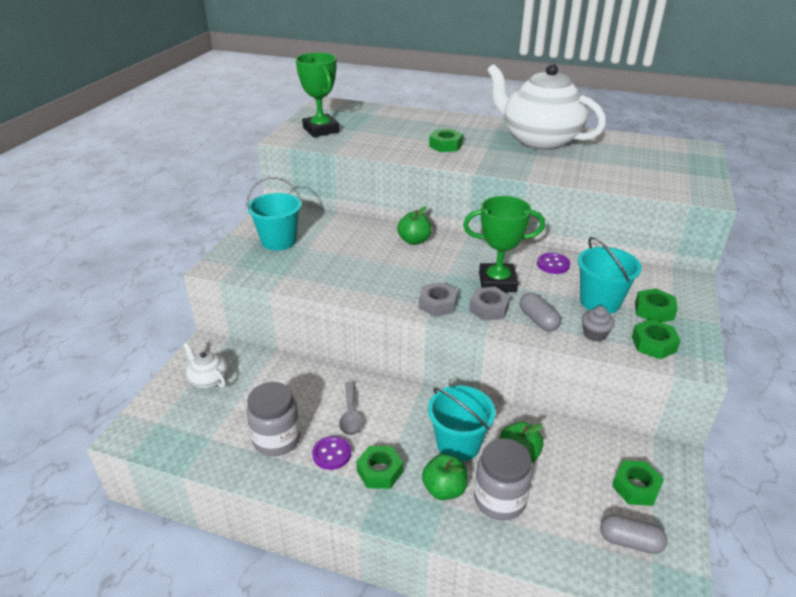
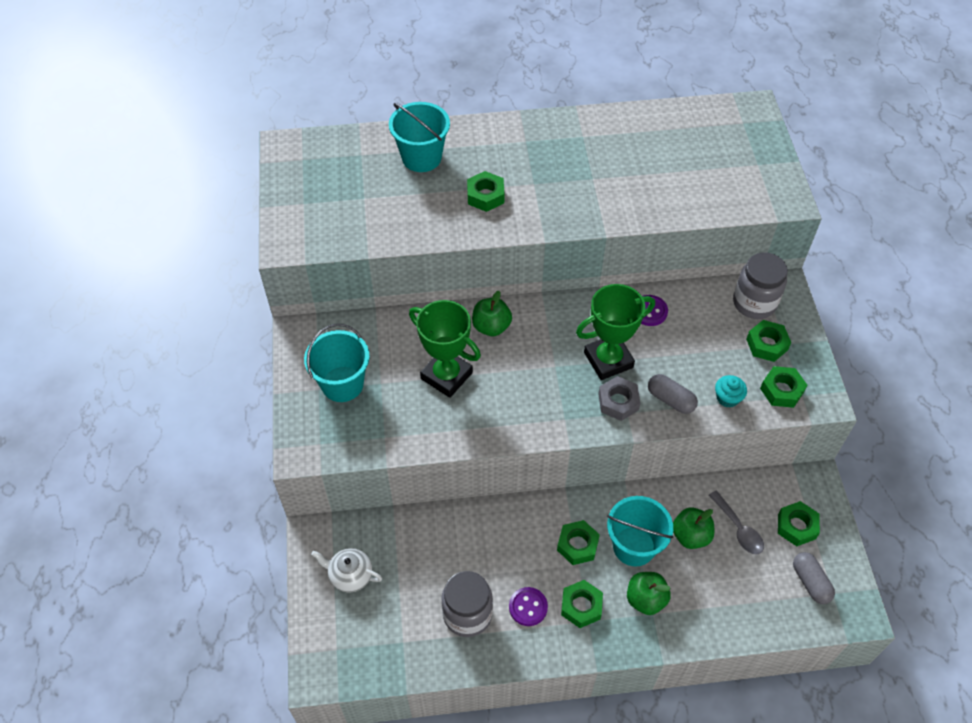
camera: 25 degrees left, 20 degrees up
(321, 130) = (319, 212): green trophy -> green trophy (446, 376)
(351, 415) = (519, 556): grey spoon -> grey spoon (738, 529)
(406, 425) = (577, 545): none -> green nut
(437, 304) = (567, 415): grey nut -> none
(499, 500) = (695, 589): grey jar -> grey jar (754, 303)
(539, 140) = (582, 149): white teapot -> none
(594, 334) = (727, 398): grey cupcake -> turquoise cupcake
(600, 301) = (715, 350): turquoise bucket -> turquoise bucket (421, 157)
(630, 541) = (810, 582): grey capsule -> grey capsule turned 75 degrees clockwise

